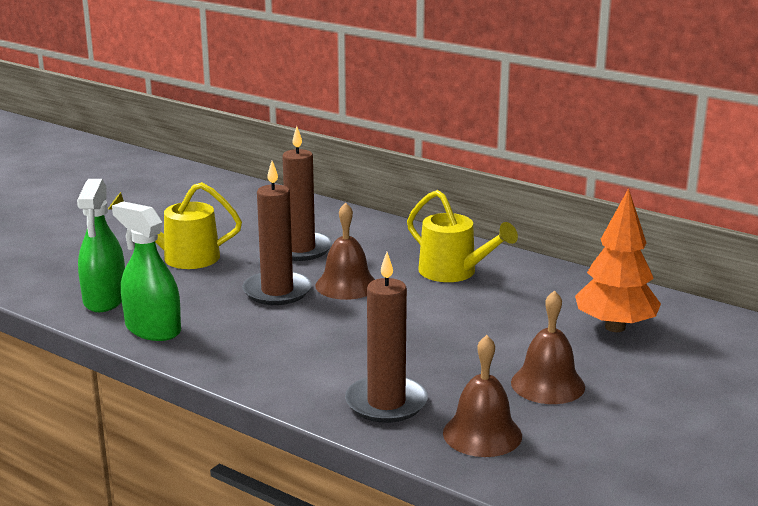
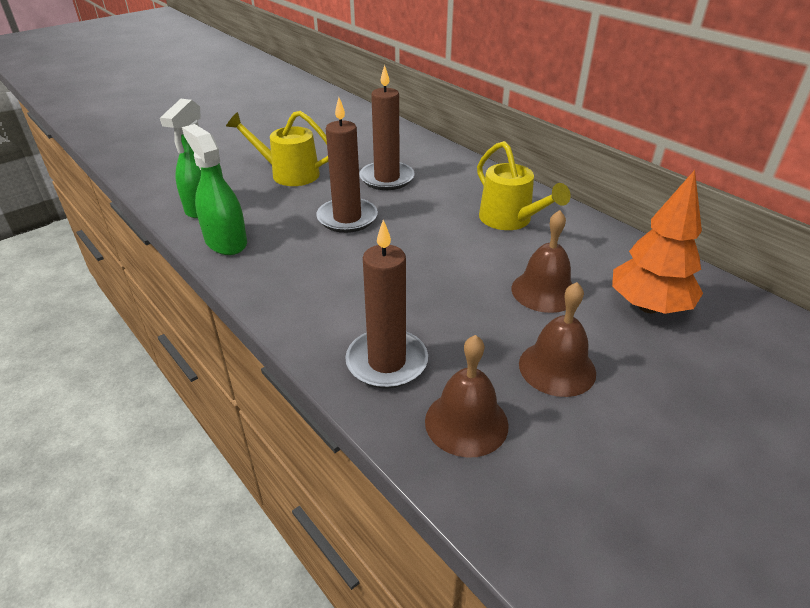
camera: 15 degrees right, 15 degrees up
(346, 285) = (409, 220): brown bell -> brown bell (544, 291)

